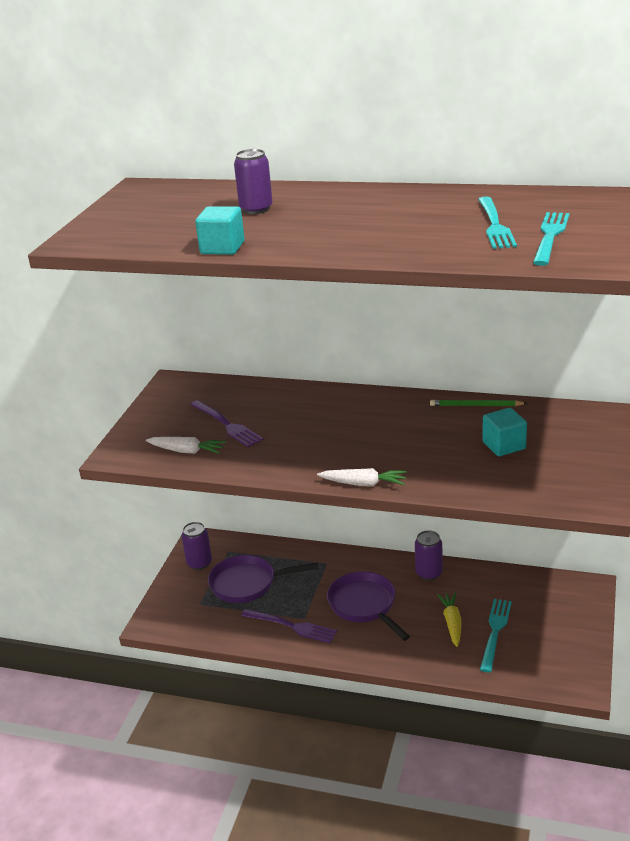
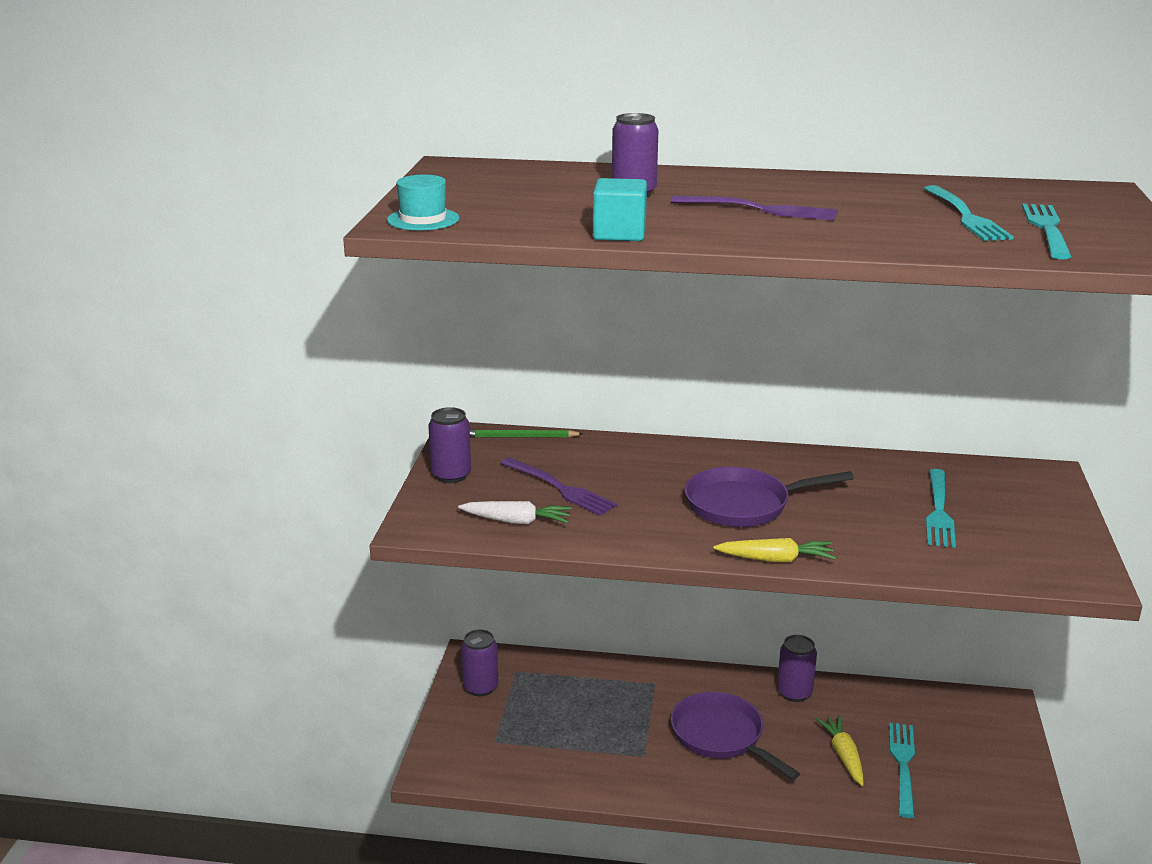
camera: 10 degrees left, 5 degrees down
(90, 237) = (423, 219): none -> turquoise hat
(153, 414) = (451, 475): none -> purple can
(247, 583) = (554, 712): purple pan -> purple pan (743, 505)
(291, 626) = (630, 767): purple fork -> purple fork (760, 209)
(363, 484) = (776, 559): white carrot -> yellow carrot
(475, 405) = (881, 464): green pencil -> green pencil (520, 437)
(504, 445) = (939, 511): turquoise cube -> turquoise fork

